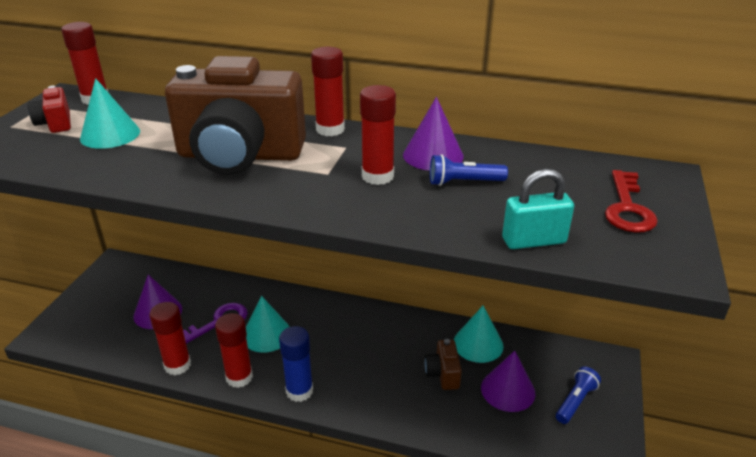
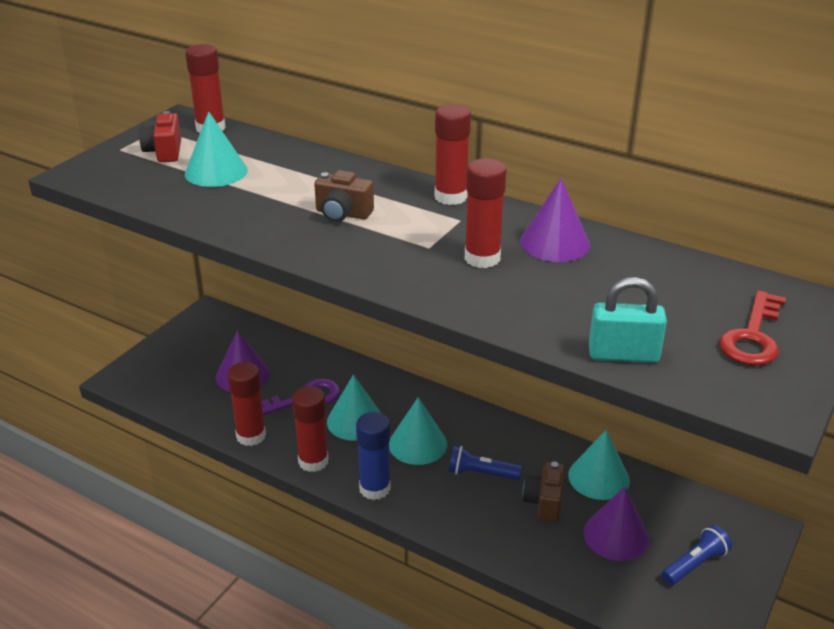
camera: 15 degrees right, 0 degrees up
(240, 155) = (342, 214): brown camera -> brown camera, size x0.41
(325, 344) = (417, 444): none -> turquoise cone
(464, 182) = (576, 279): blue flashlight -> blue flashlight (481, 473)

